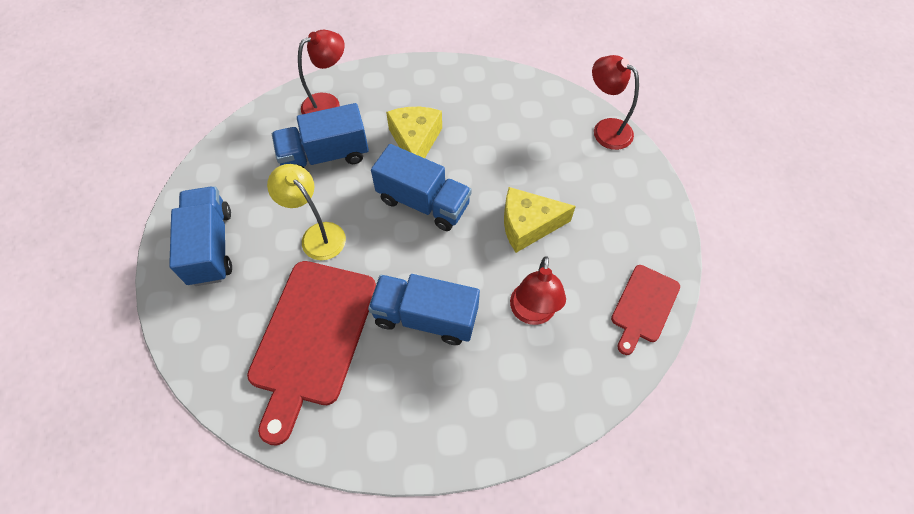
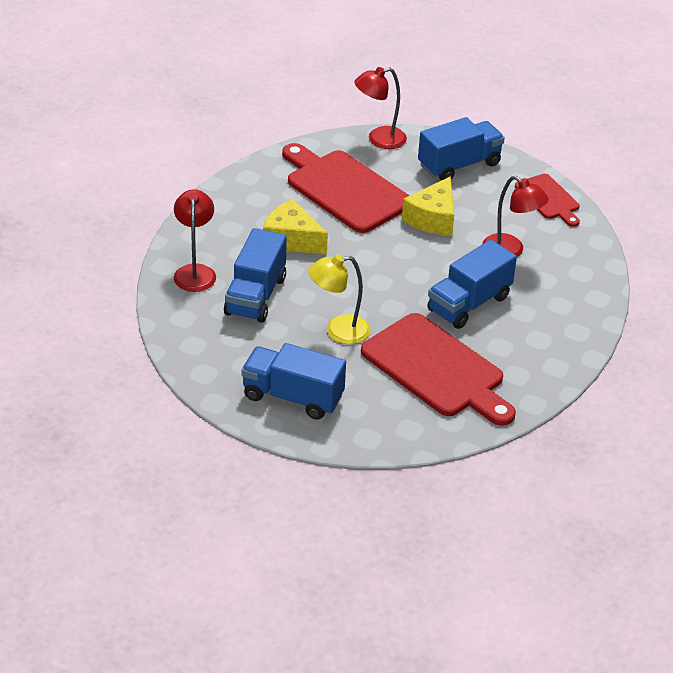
camera: 60 degrees left, 20 degrees down
(423, 202) = (360, 261): blue truck -> blue truck (459, 165)
(513, 141) = (345, 189): none -> red cutting board

